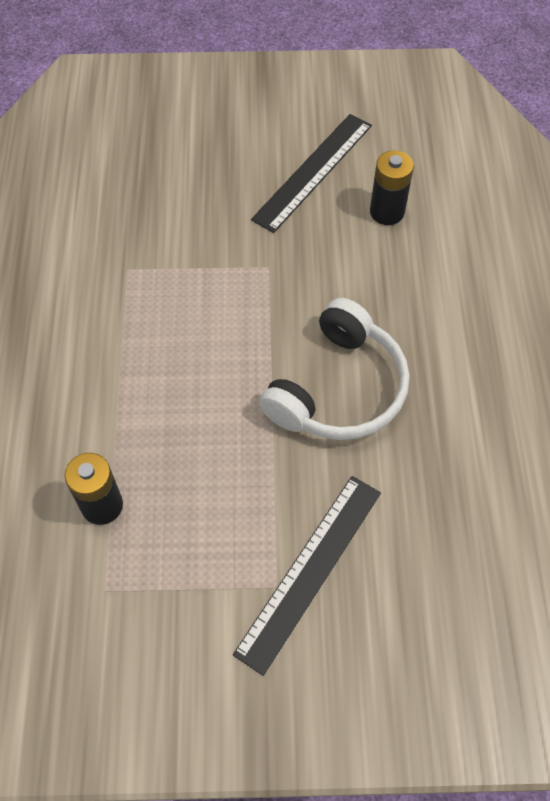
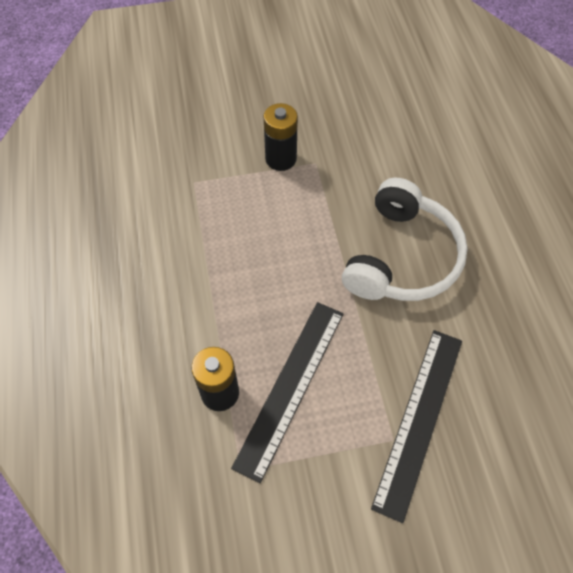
camera: 10 degrees left, 0 degrees up
(313, 171) = (333, 79): black ruler -> black ruler (290, 386)
(387, 212) = (403, 104): black battery -> black battery (281, 159)

